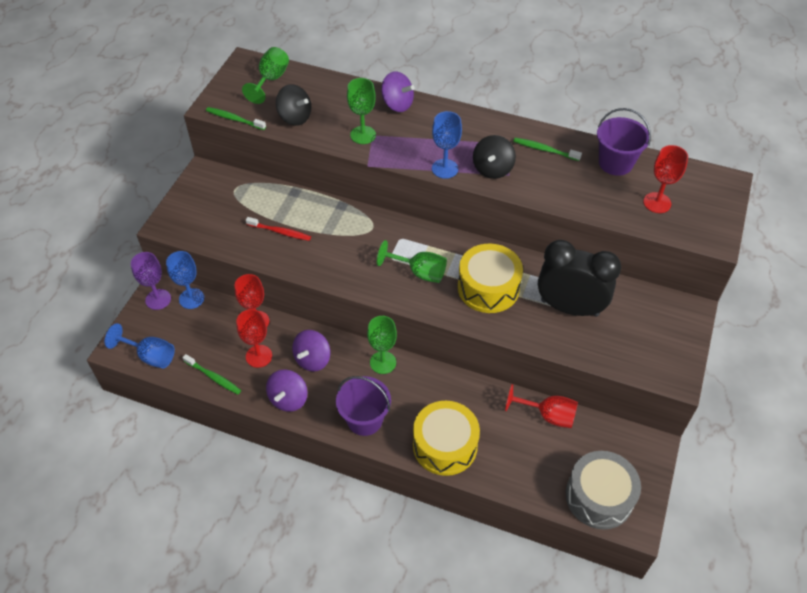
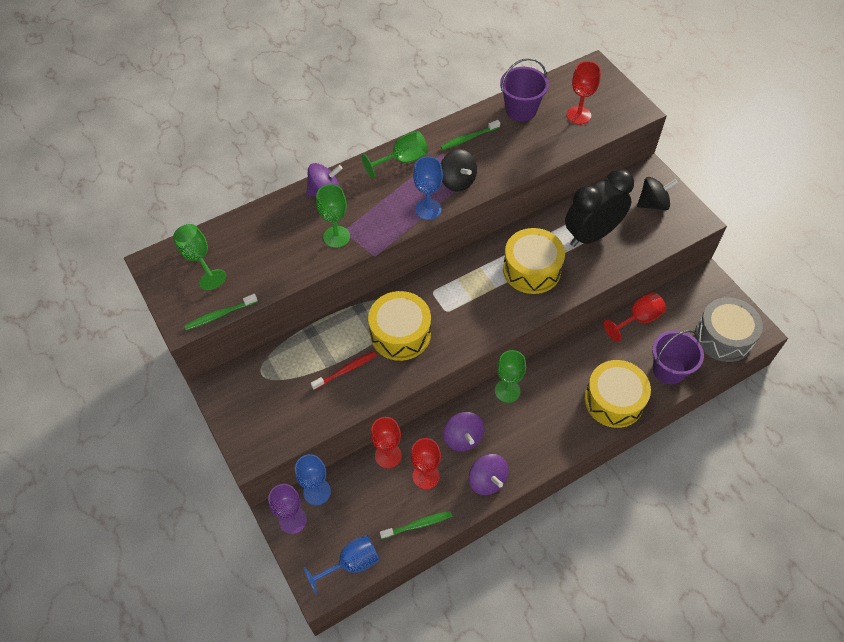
camera: 50 degrees left, 5 degrees up
(295, 117) = (265, 270): black spinning top -> black spinning top (653, 204)
(342, 243) = (400, 334): none -> yellow drum
(364, 419) = (550, 438): purple bucket -> purple bucket (669, 370)
(419, 272) = (478, 302): green goblet -> green goblet (402, 160)

